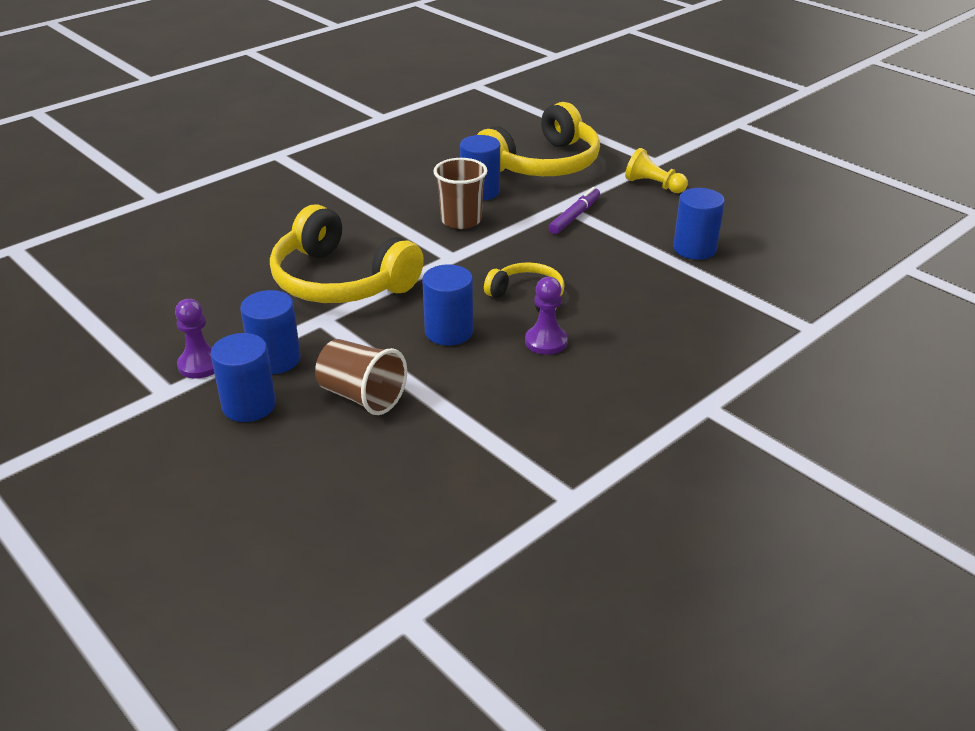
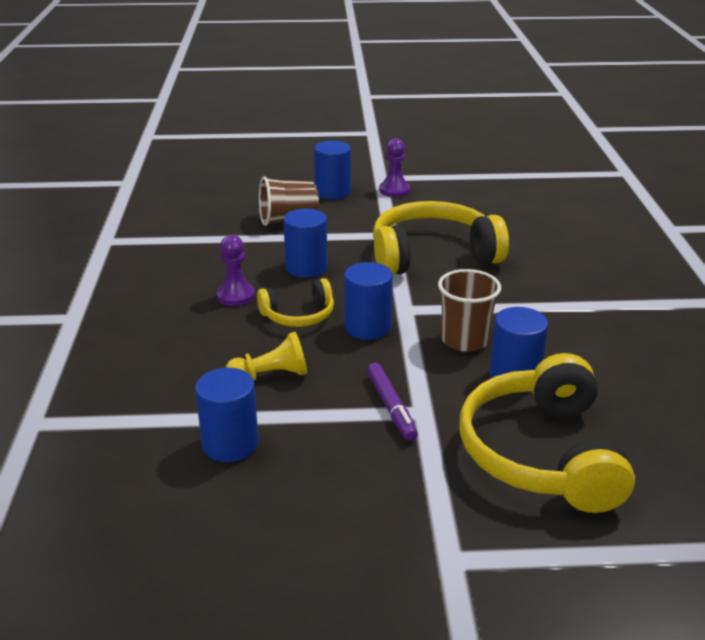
camera: 130 degrees right, 5 degrees down
(275, 359) = (366, 209): blue cylinder -> blue cylinder (367, 327)
(653, 185) = (389, 510): yellow pawn -> yellow pawn (271, 375)

